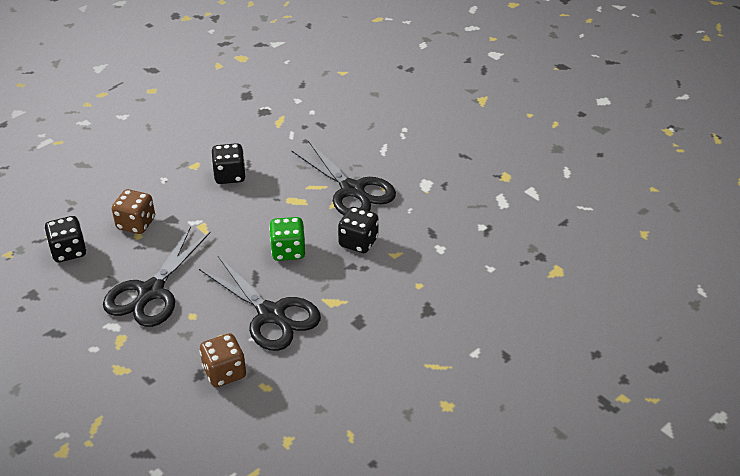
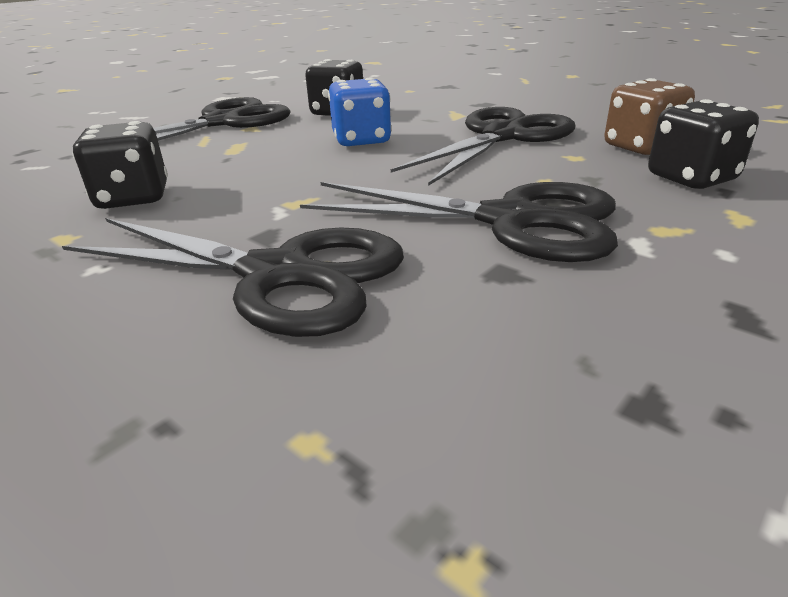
camera: 95 degrees left, 10 degrees down
(69, 251) = (408, 370): black dice -> black dice (691, 178)
(136, 224) = (278, 275): brown dice -> black scissors
(288, 251) = (361, 140): green dice -> blue dice

